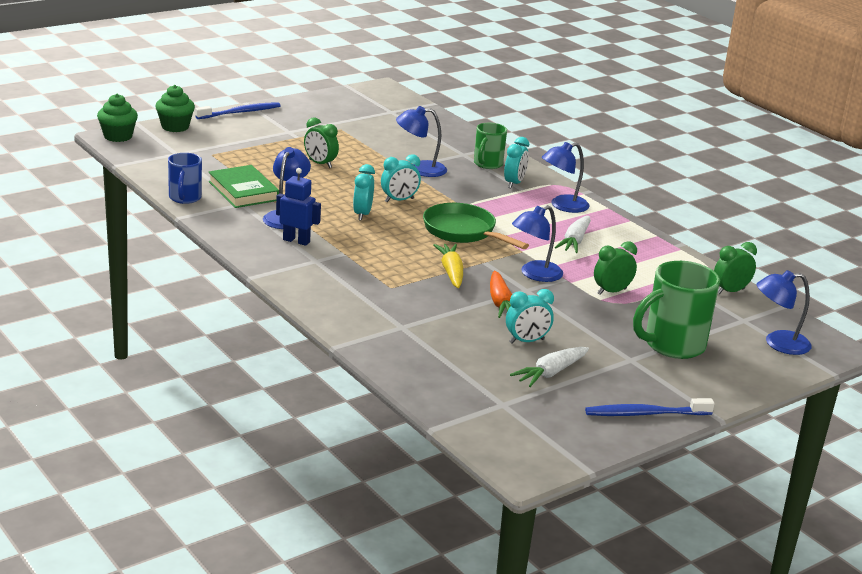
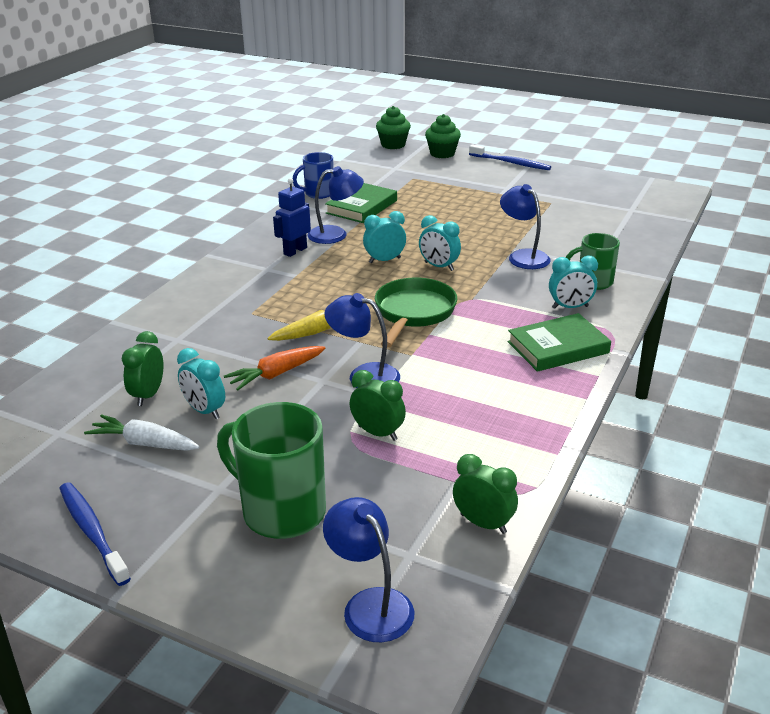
camera: 65 degrees right, 5 degrees up
(296, 241) = (295, 251): blue robot -> blue robot turned 135 degrees counterclockwise
(320, 164) = (462, 216): green clock -> green clock (148, 395)
(562, 206) = (558, 347): blue lamp -> green book
(574, 241) = (477, 377): white carrot -> none

